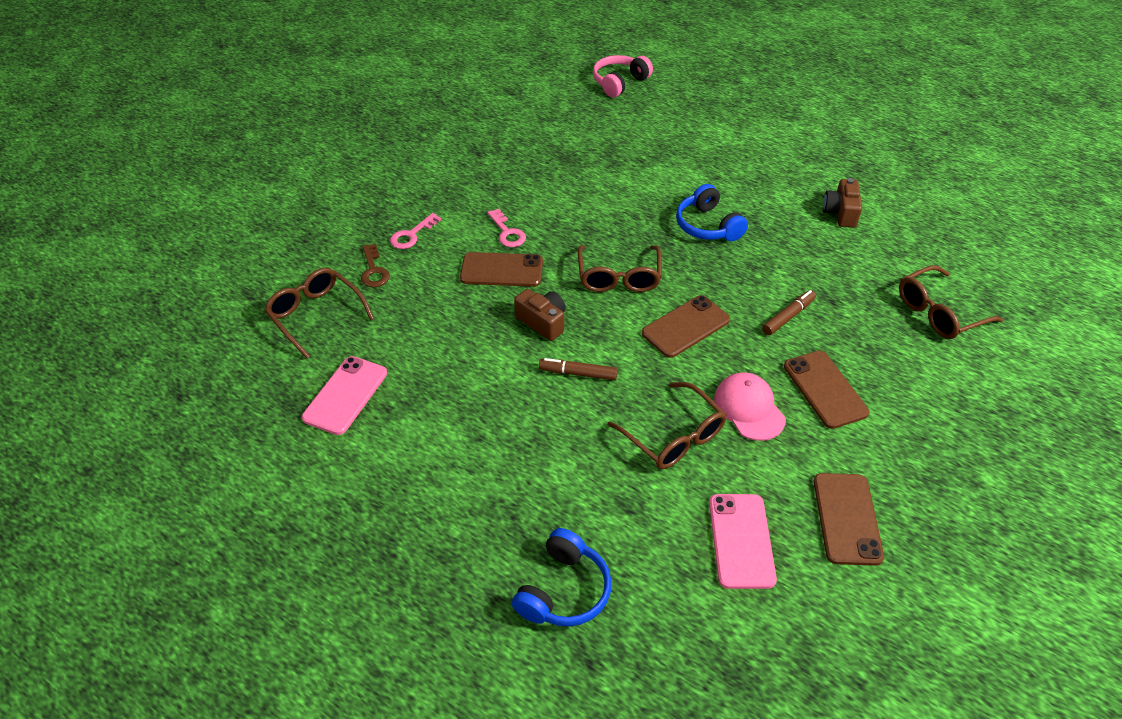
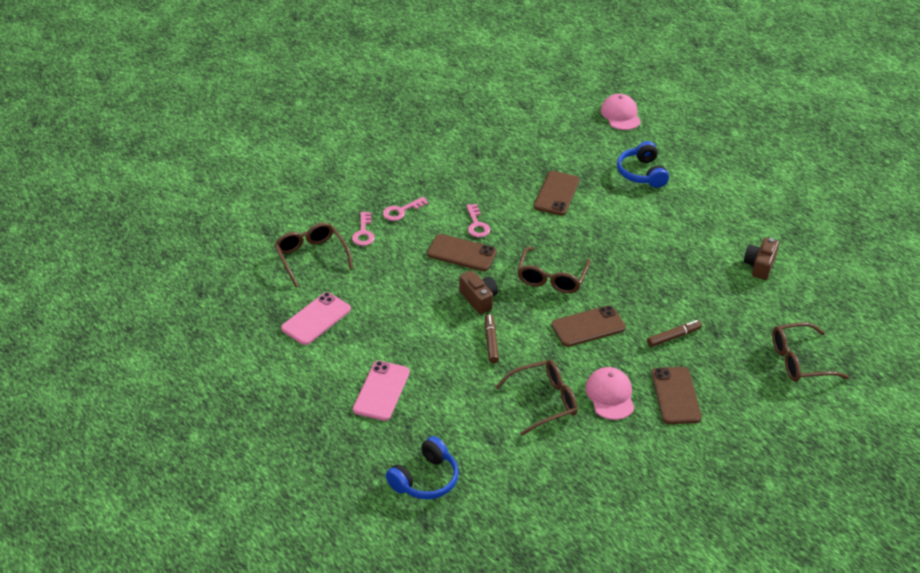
camera: 15 degrees right, 5 degrees down
(374, 270) = (363, 233): brown key -> pink key
(578, 373) = (491, 342): brown marker -> brown marker turned 60 degrees clockwise
(619, 83) = (620, 115): pink headphones -> pink cap
(673, 436) = (544, 401): brown glasses -> brown glasses turned 90 degrees counterclockwise
(707, 226) = (641, 253): blue headphones -> blue headphones (641, 173)
(741, 540) = (562, 479): pink phone -> pink phone (381, 391)
(847, 518) = (647, 484): brown phone -> brown phone (556, 193)

